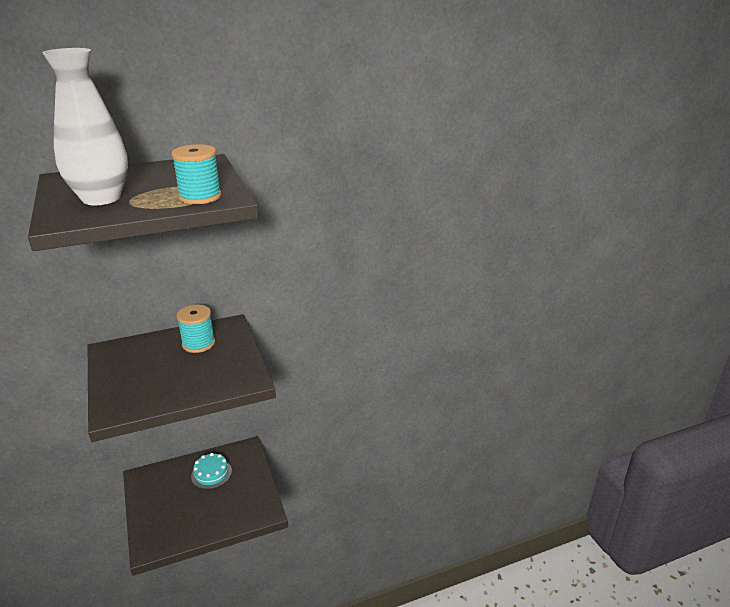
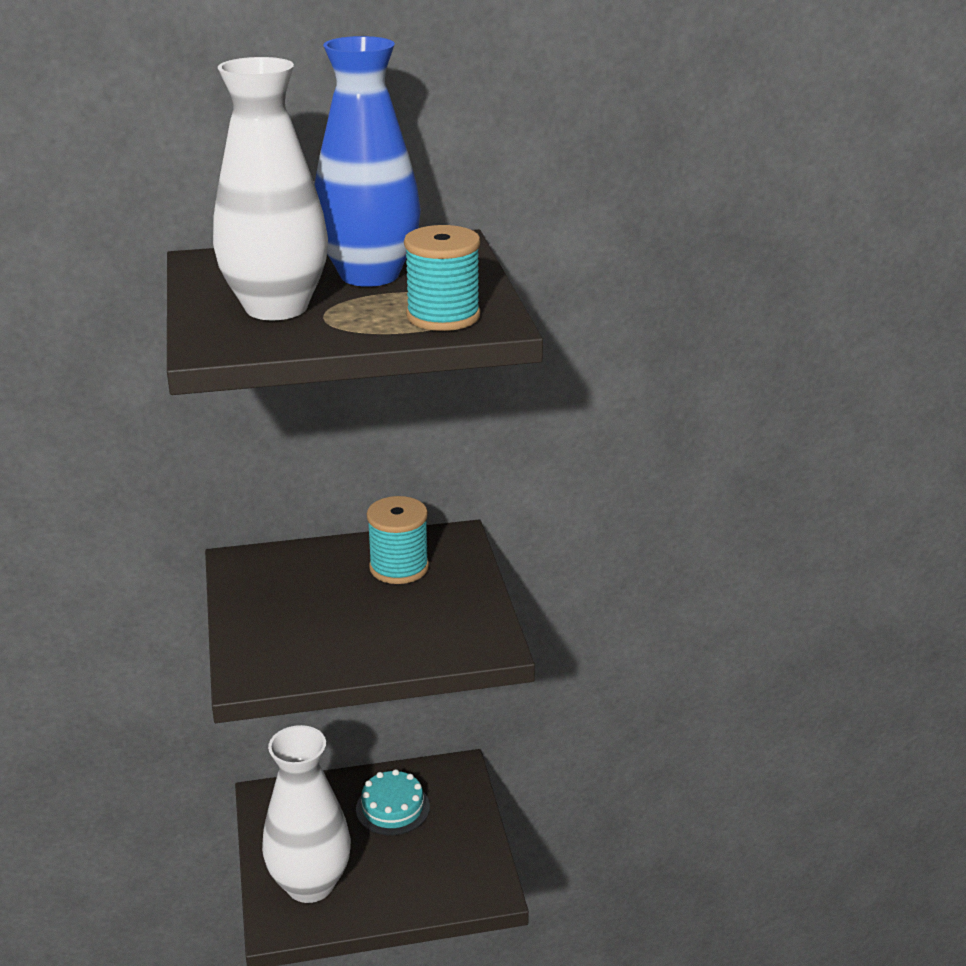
camera: 10 degrees right, 0 degrees up
(159, 179) = (369, 275): none -> blue vase
(166, 522) = (310, 884): none -> white vase

